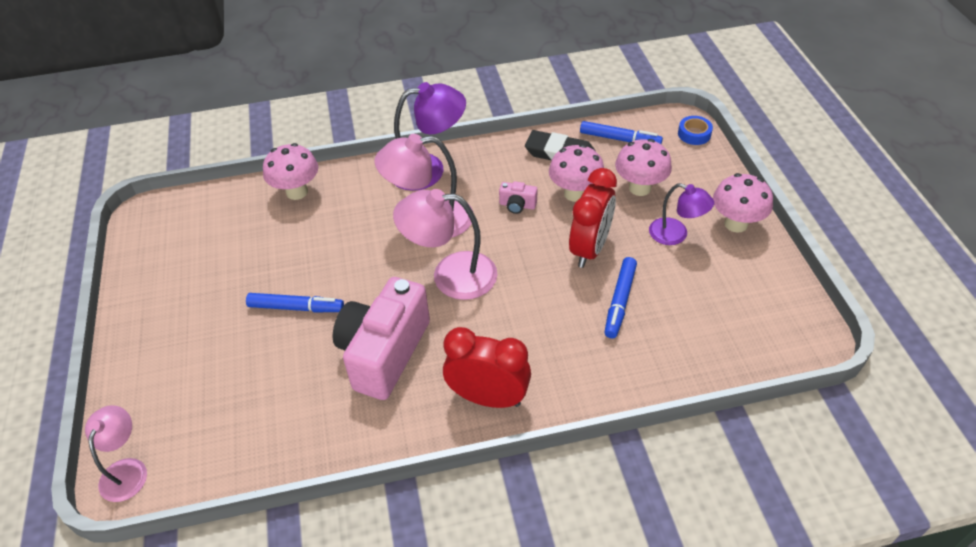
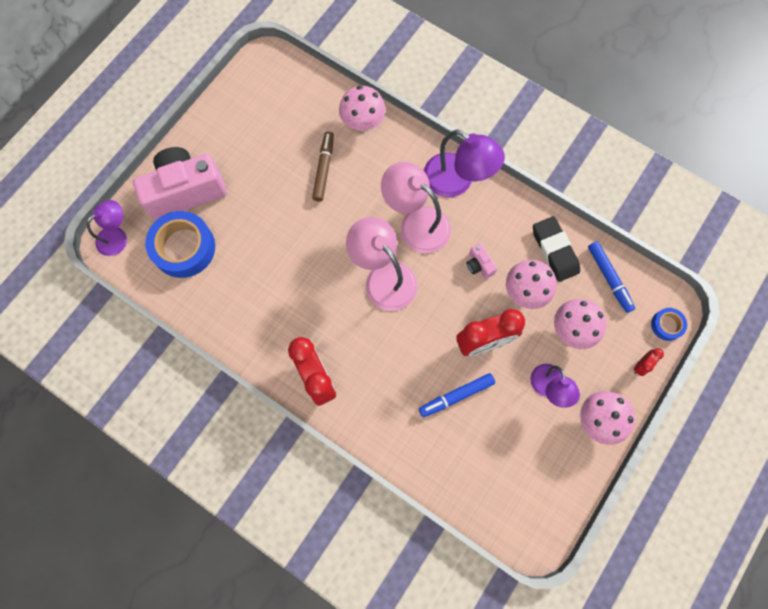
camera: 45 degrees right, 25 degrees up
(126, 470) = (117, 237): pink lamp -> purple lamp
(220, 415) = (184, 248): none -> blue tape
(296, 308) = (281, 214): blue marker -> none
(298, 246) = (324, 169): none -> brown marker
(384, 352) = (295, 293): pink camera -> pink camera (186, 191)
(713, 168) = (641, 365): none -> red clock

